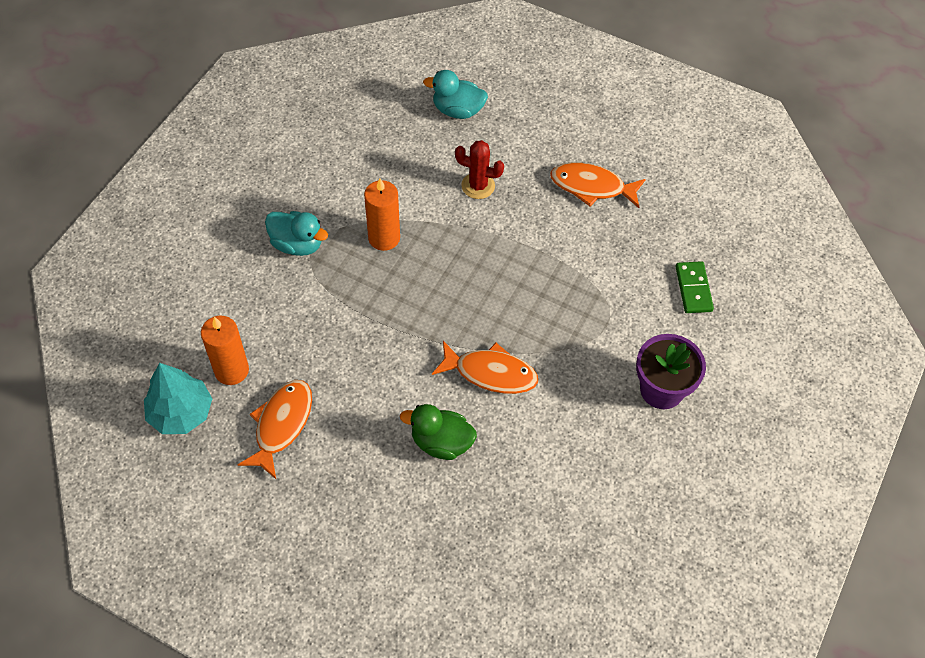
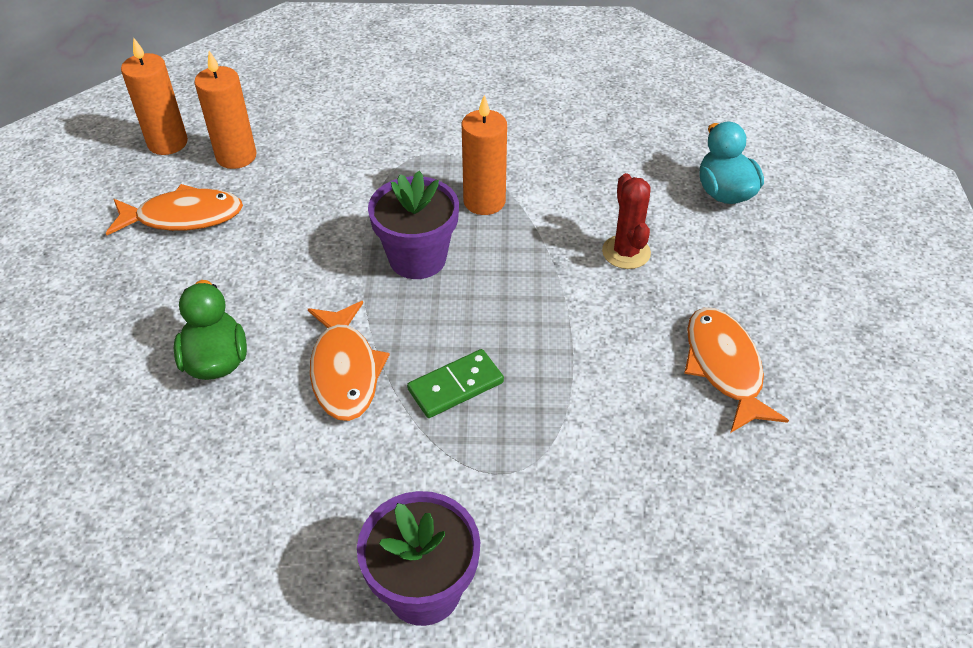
camera: 65 degrees right, 10 degrees down
(181, 413) = (167, 143): turquoise tree -> orange candle
(297, 244) = (426, 141): turquoise duck -> none
(415, 297) = (417, 258): none -> purple flower pot
(693, 289) = (640, 566): green domino -> green domino (455, 386)

